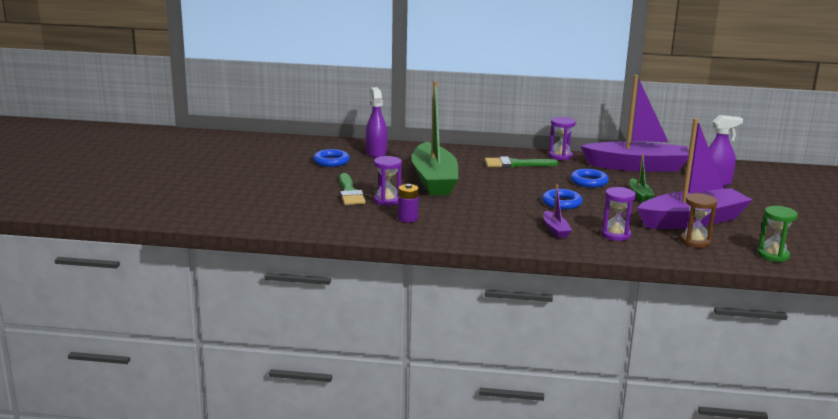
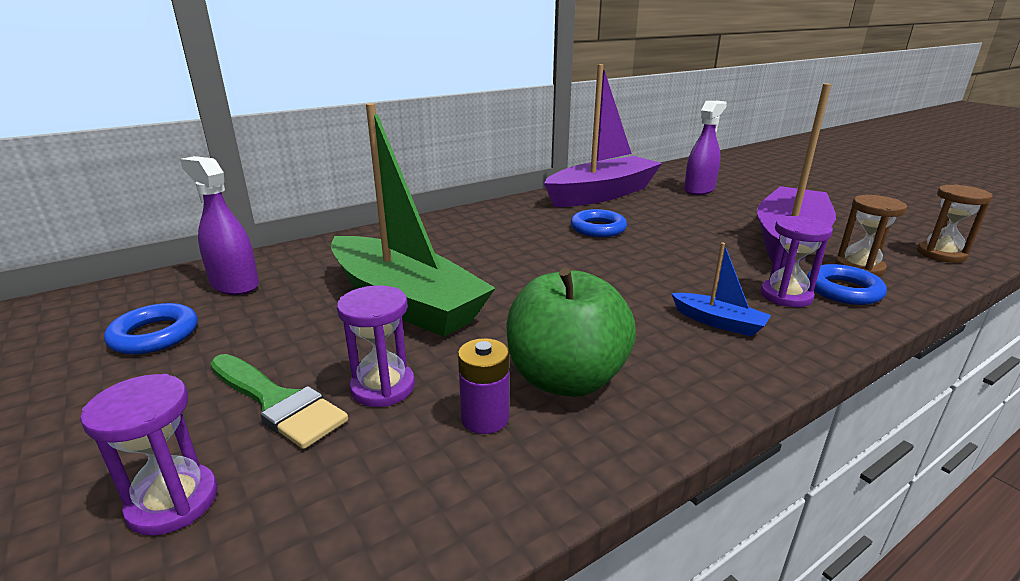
camera: 40 degrees left, 5 degrees up
(453, 220) = (566, 379): none -> green apple
(515, 164) = (475, 233): green brush -> none
(555, 230) = (719, 322): purple boat -> blue boat
(560, 156) = (505, 206): purple hourglass -> purple hourglass (173, 502)
(561, 203) = (633, 271): blue ring -> blue ring (843, 290)
(639, 195) = (678, 227): green boat -> none
(773, 255) = (941, 254): green hourglass -> brown hourglass

